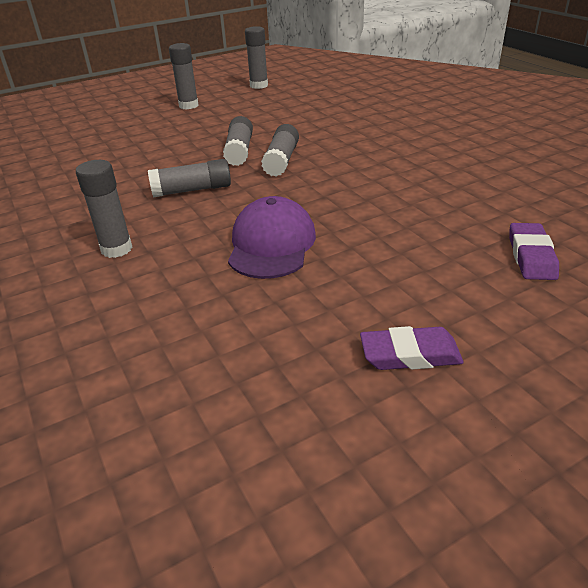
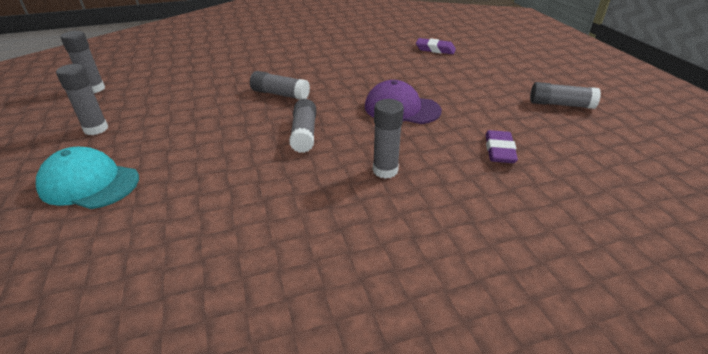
camera: 80 degrees left, 0 degrees up
(109, 126) = (89, 183): none -> turquoise cap
(239, 151) = (246, 109): grey glue stick -> grey glue stick (560, 104)
(410, 354) = (507, 86): purple eraser -> purple eraser (499, 150)

